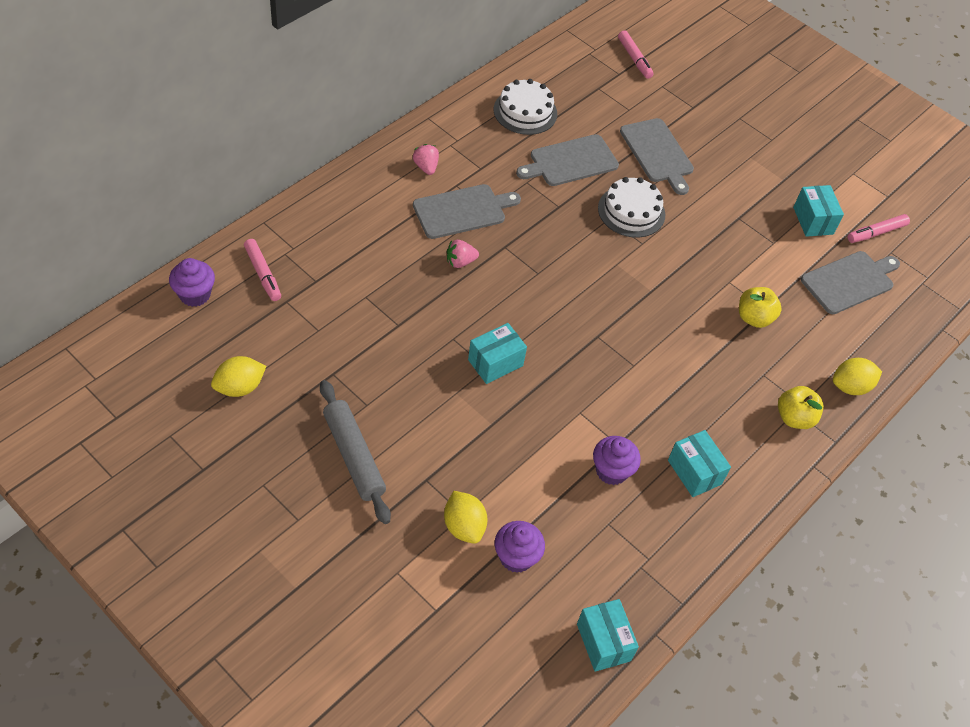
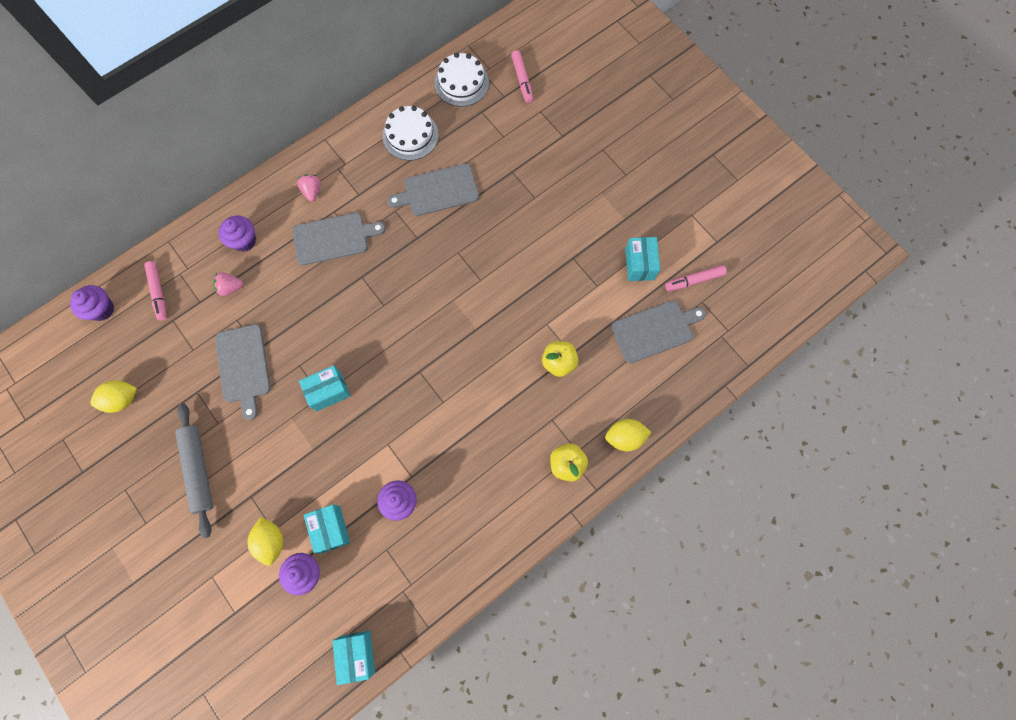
camera: 15 degrees right, 20 degrees up
(357, 218) = (244, 241): none -> purple cupcake
(460, 262) = (321, 290): pink strawberry -> pink strawberry (230, 288)
(631, 211) = (479, 246): white cake -> white cake (461, 83)
(658, 153) = (518, 185): grey cutting board -> grey cutting board (244, 366)
(694, 472) = (468, 508): turquoise box -> turquoise box (331, 529)

